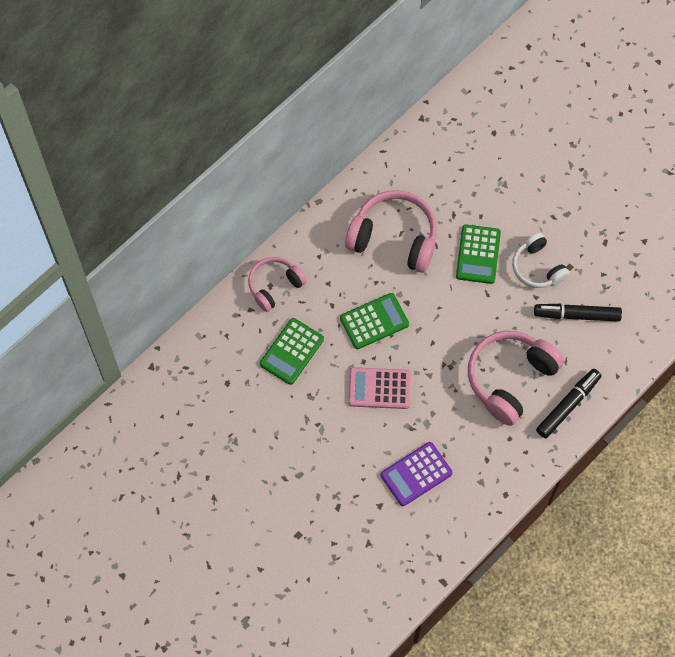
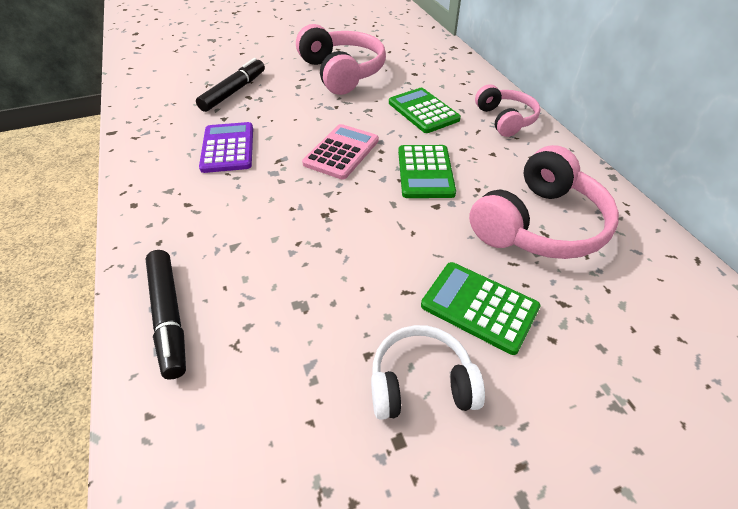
camera: 115 degrees right, 20 degrees down
(510, 379) = (263, 265): pink headphones -> pink headphones (342, 72)
(576, 315) = (299, 404): black marker -> black marker (234, 91)

